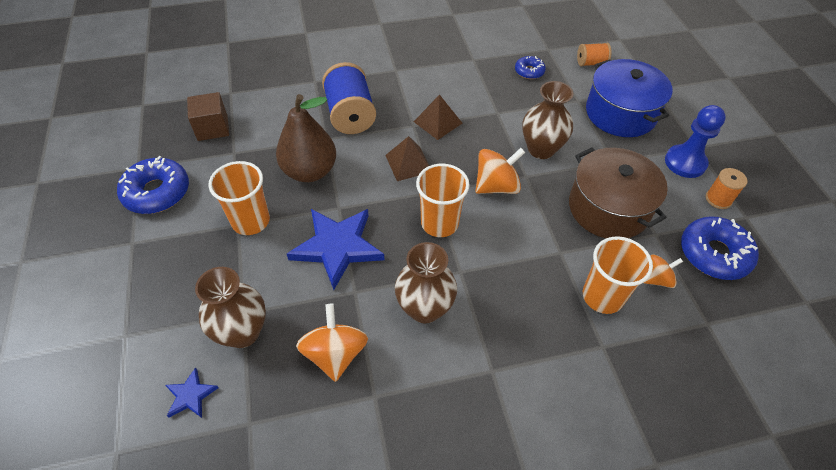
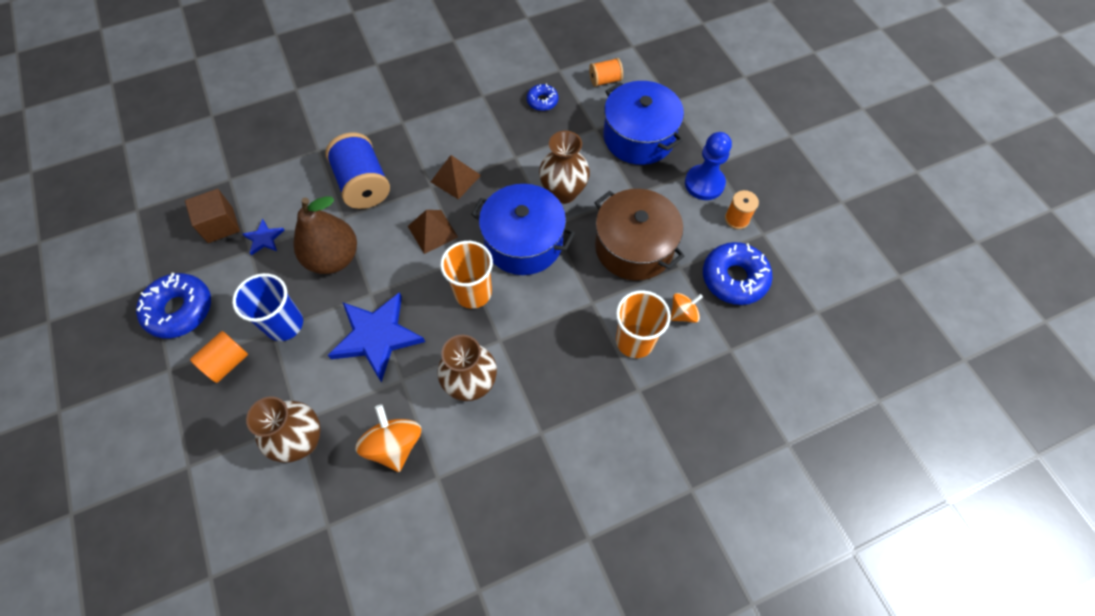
camera: 10 degrees left, 10 degrees up
(188, 246) = (227, 363): none -> orange cylinder
(190, 395) = (266, 511): blue star -> blue star (264, 238)
(251, 221) = (284, 324): orange cup -> blue cup
(496, 186) = (523, 242): orange spinning top -> blue pot

